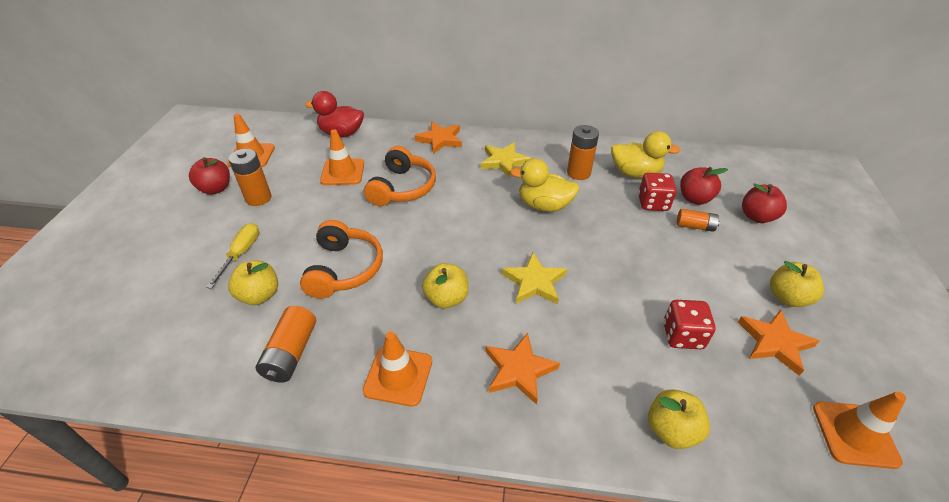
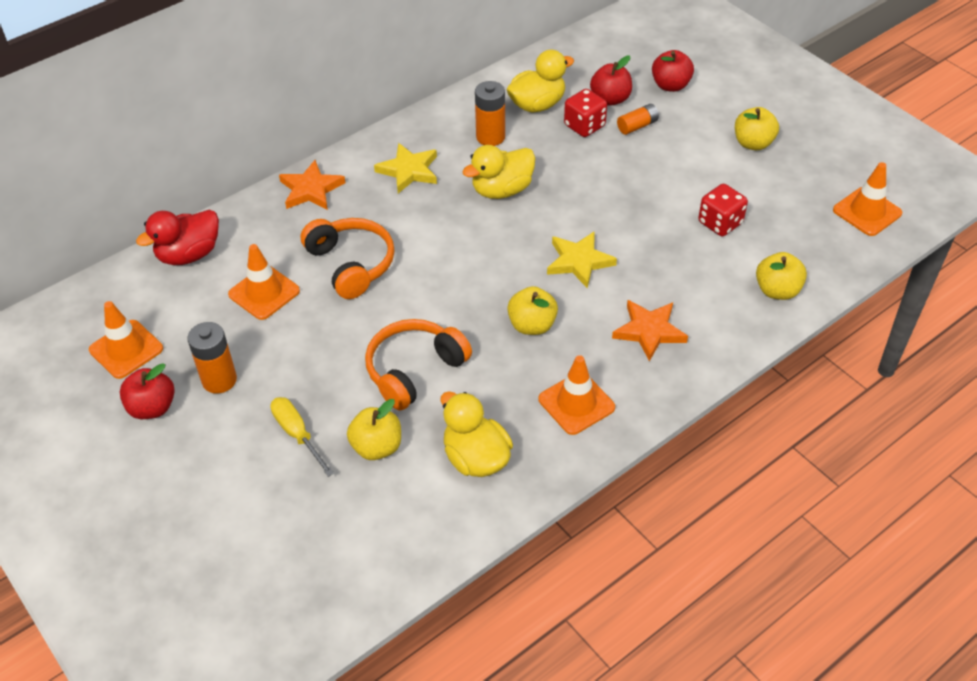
camera: 45 degrees left, 5 degrees up
(291, 353) = (476, 458): orange battery -> yellow duck
(344, 269) = (414, 370): orange headphones -> orange headphones turned 90 degrees counterclockwise
(775, 343) = (776, 184): orange star -> none

